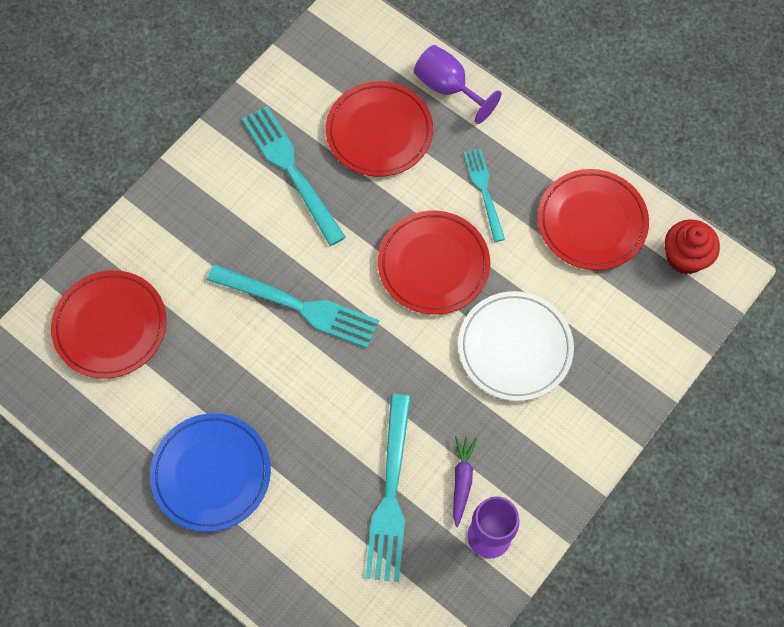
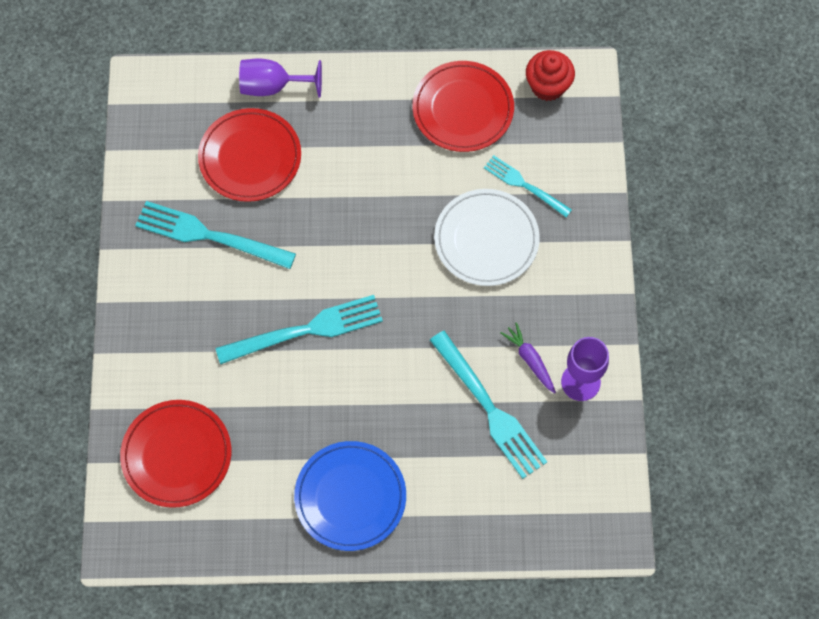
camera: 40 degrees left, 0 degrees up
(433, 264) = (377, 225): red plate -> none
(484, 191) = (366, 144): turquoise fork -> turquoise fork (524, 185)

